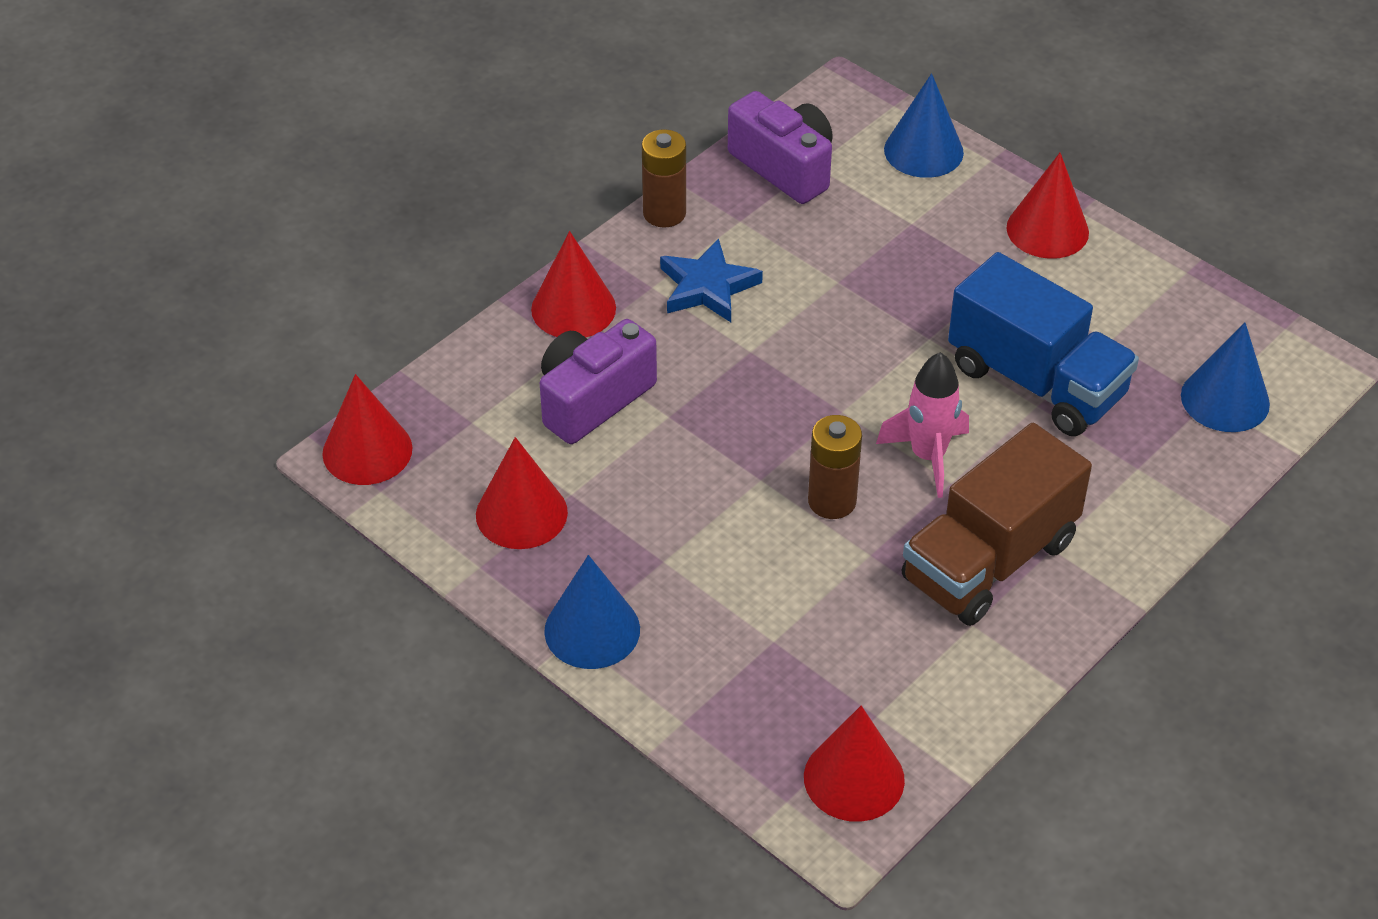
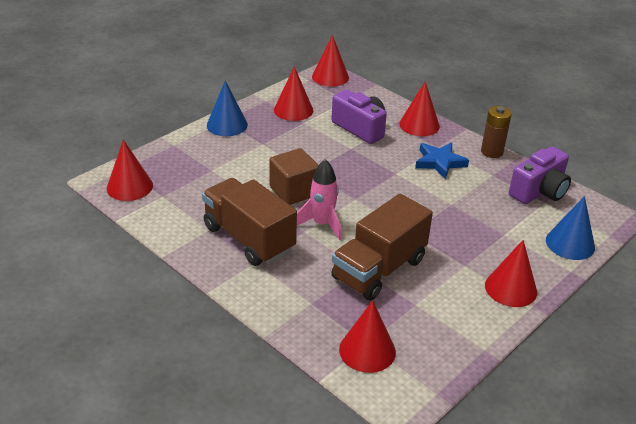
camera: 90 degrees right, 10 degrees down
(832, 501) = (293, 191): brown battery -> brown cube
(1036, 381) = (379, 269): blue truck -> brown truck
(1225, 399) = (367, 350): blue cone -> red cone

